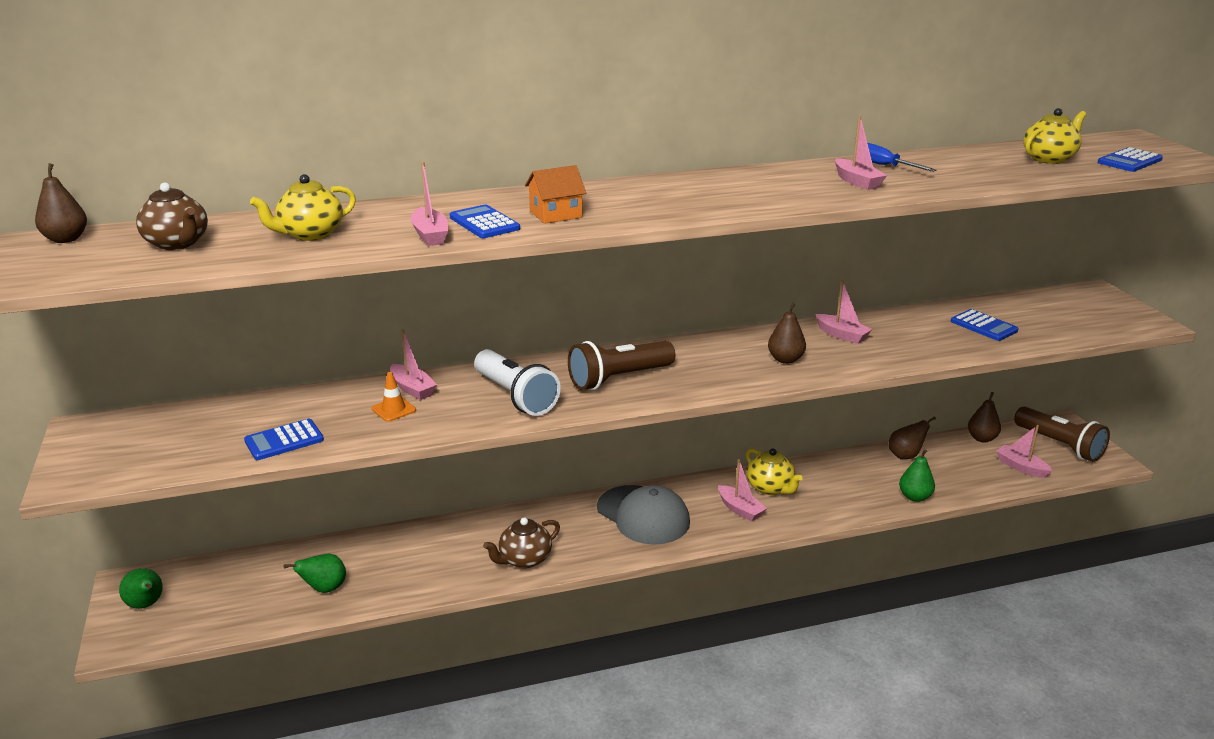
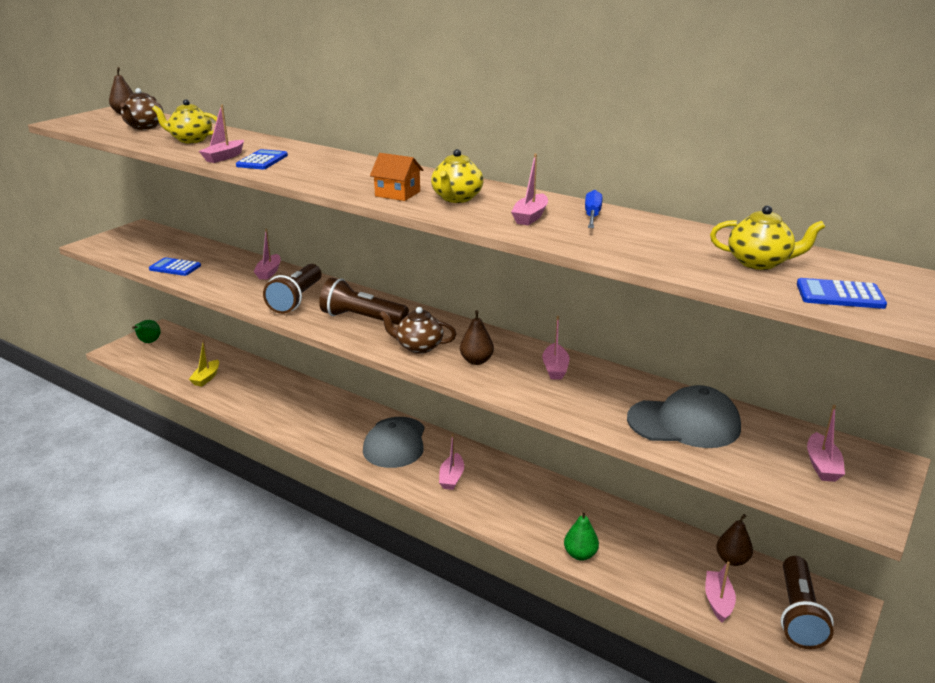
camera: 50 degrees right, 0 degrees up
(324, 589) = (206, 378): green pear -> yellow boat
(393, 409) = (239, 277): orange traffic cone -> none
(515, 396) = (296, 299): white flashlight -> brown flashlight
(524, 559) = (298, 423): brown teapot -> brown teapot (418, 347)
(556, 214) = (304, 169): orange house -> orange house (397, 194)
(770, 488) = (496, 479): yellow teapot -> yellow teapot (456, 198)
(905, 456) = (637, 527): brown pear -> none
(983, 326) = (684, 423): blue calculator -> grey cap
(1082, 310) = (822, 465): none -> pink boat

